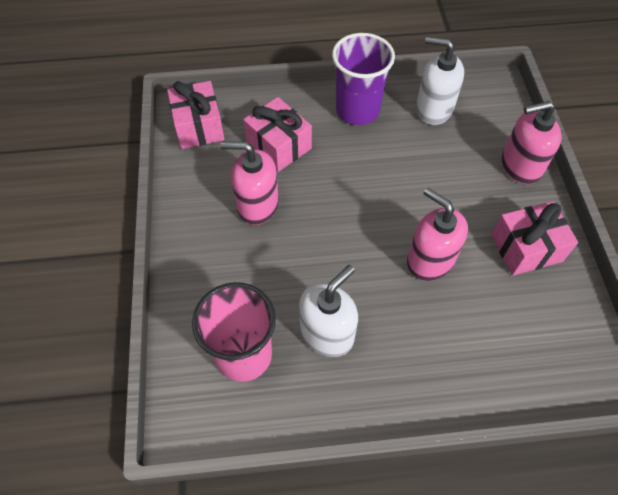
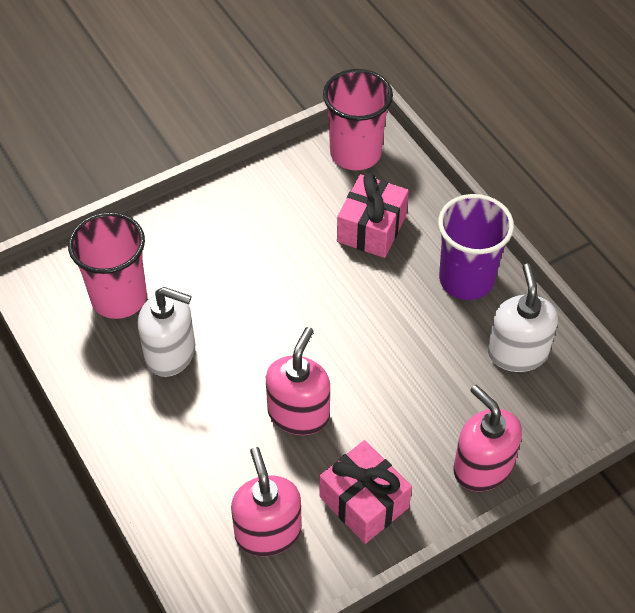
camera: 65 degrees right, 5 degrees down
(199, 126) = (355, 153): pink gift -> pink cup
(257, 205) = (286, 241): pink soap dispenser -> pink soap dispenser (268, 532)

